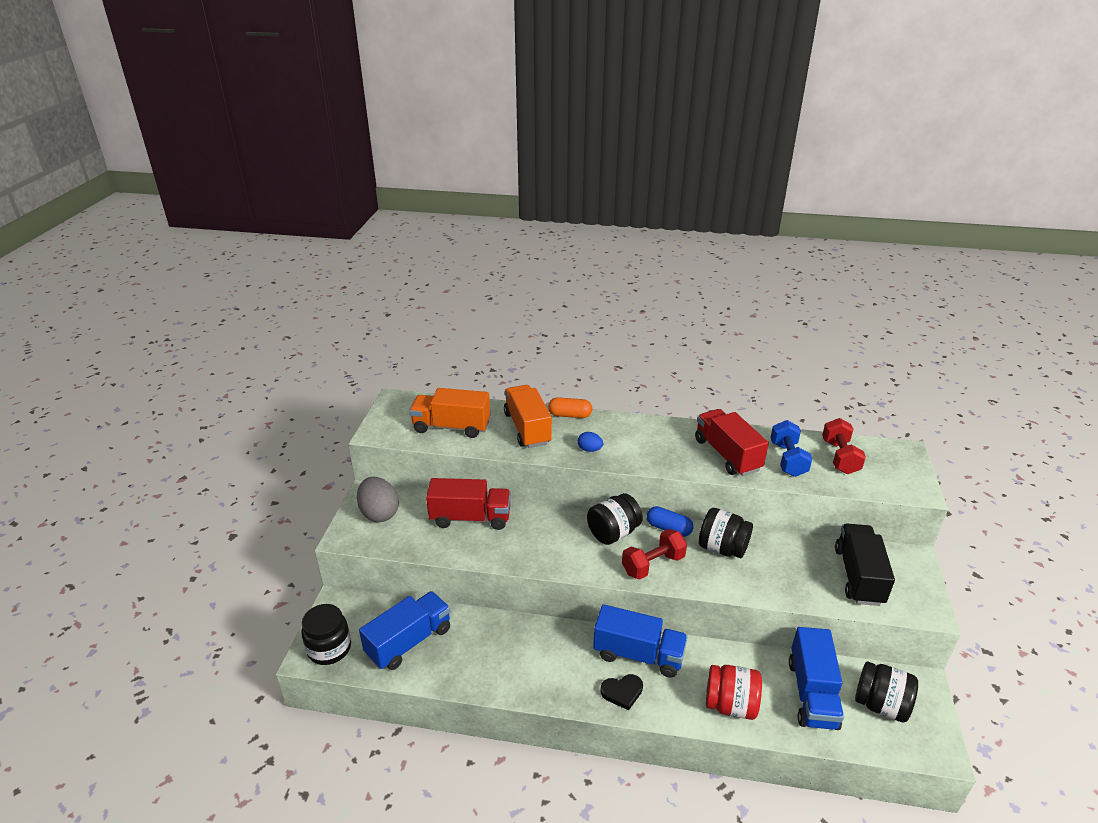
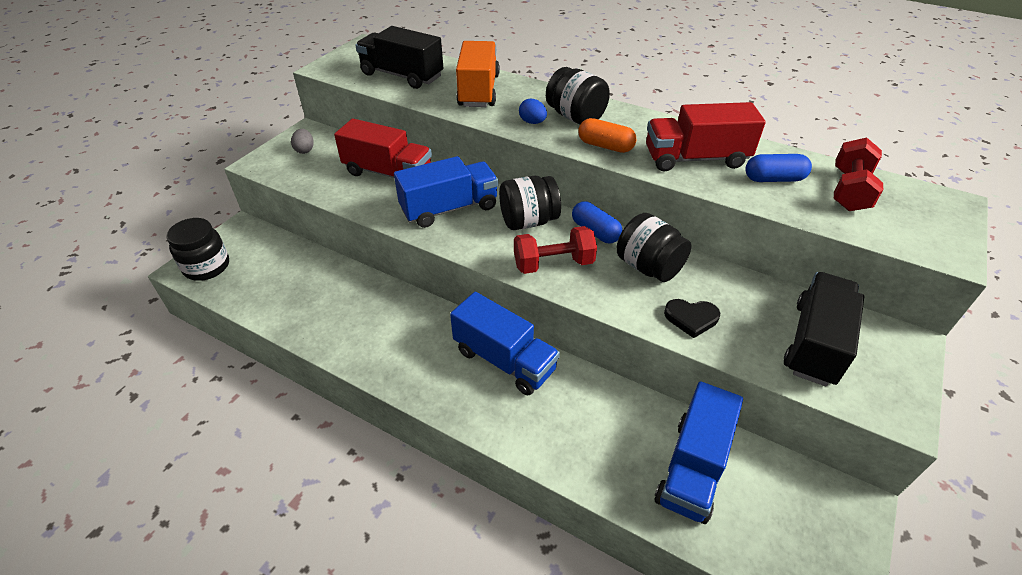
camera: 20 degrees right, 10 degrees up
(379, 513) = (305, 150): grey egg -> grey egg, size x0.51
(409, 642) = (281, 280): blue truck -> blue truck (449, 208)
(451, 427) = (402, 76): orange truck -> black truck
(570, 415) = (533, 87): orange capsule -> orange capsule (605, 146)
(622, 692) = (462, 394): black heart -> black heart (691, 318)
(727, 455) = (695, 158): red truck -> red truck turned 90 degrees counterclockwise
(730, 705) = (581, 448): red jar -> none
(788, 459) = (773, 179): blue dumbbell -> blue capsule
(881, 705) = (781, 512): black jar -> black jar (575, 117)

